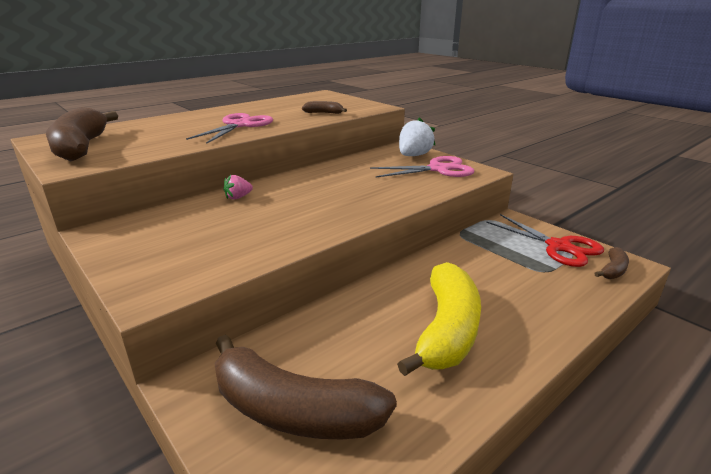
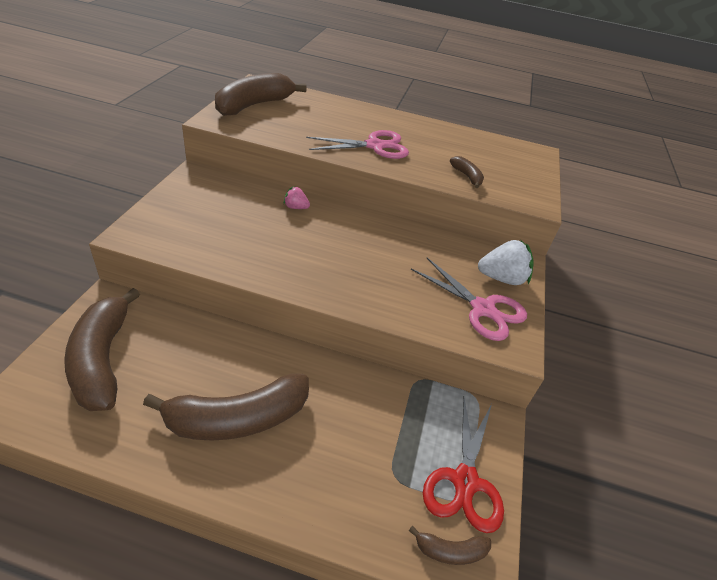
camera: 50 degrees right, 15 degrees up
(447, 330) = (237, 419): yellow banana -> brown banana

